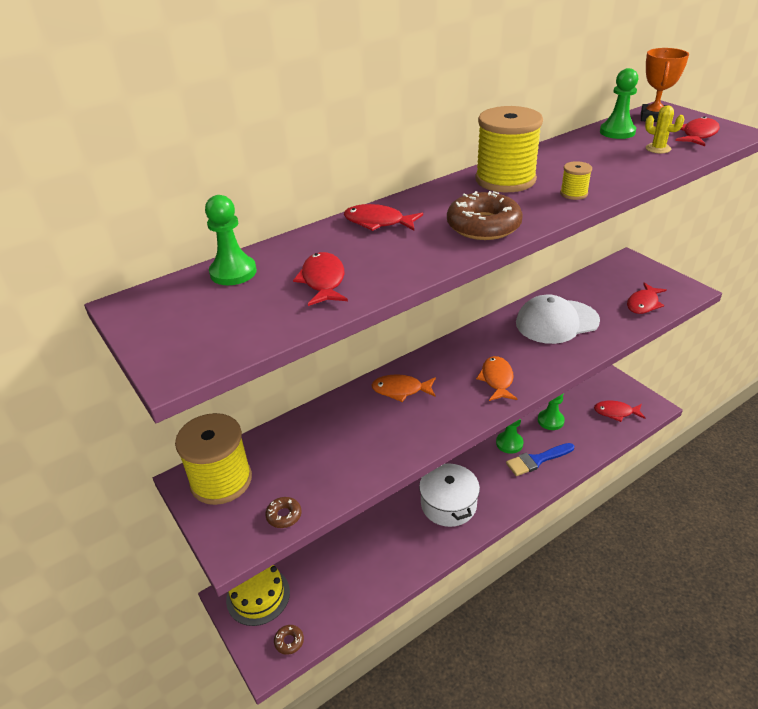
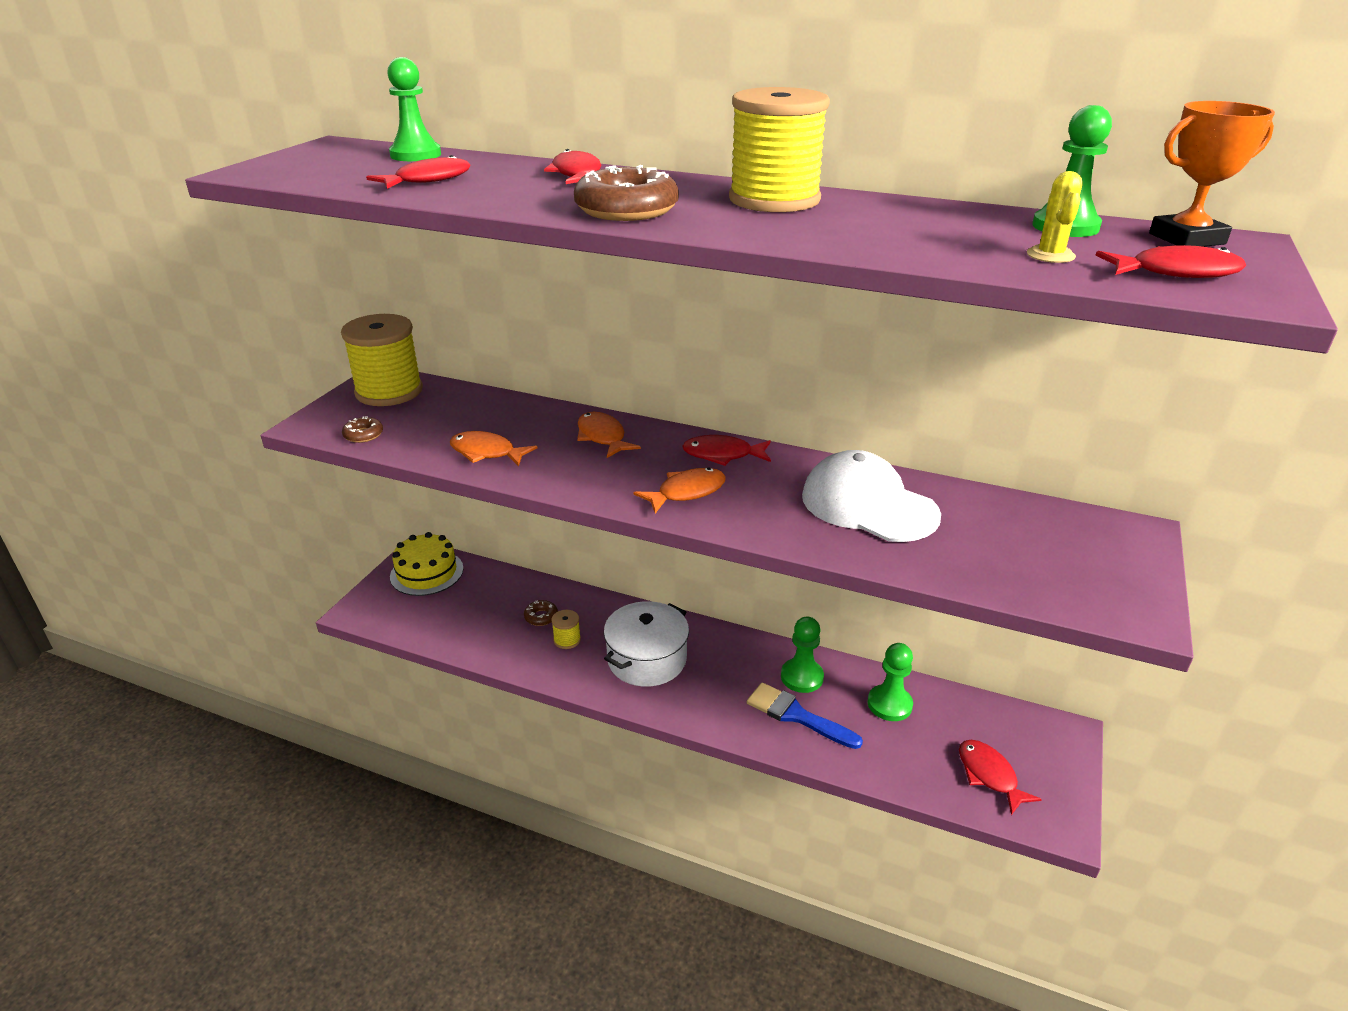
camera: 55 degrees right, 5 degrees down
(289, 641) = (386, 615): brown donut -> brown donut (541, 617)
(374, 452) = (486, 452): none -> orange fish
(573, 194) = (787, 233): yellow spool -> yellow spool (567, 640)
(643, 304) = (1025, 572): red fish -> red fish (722, 455)

